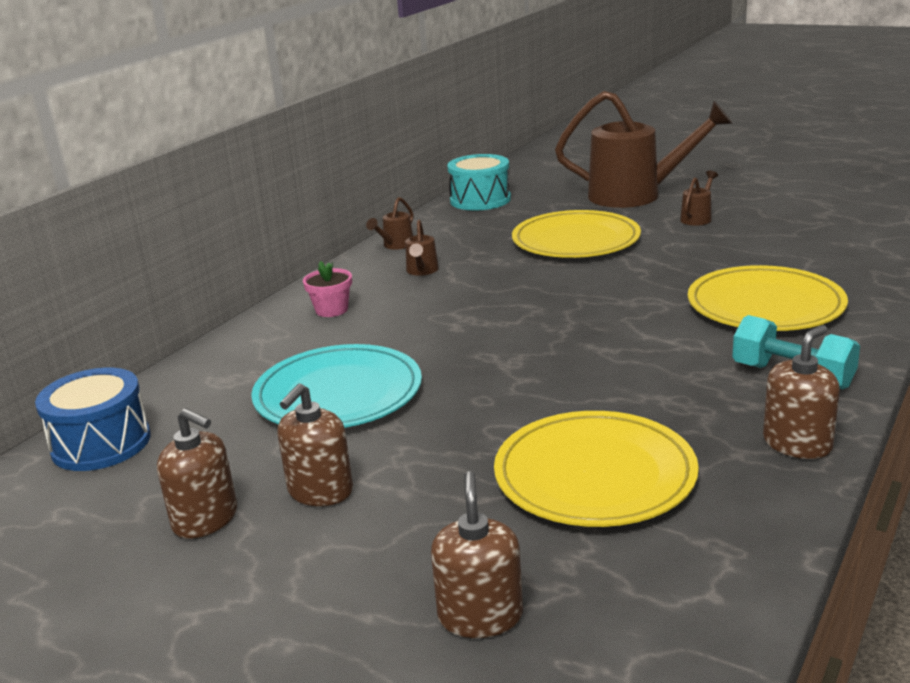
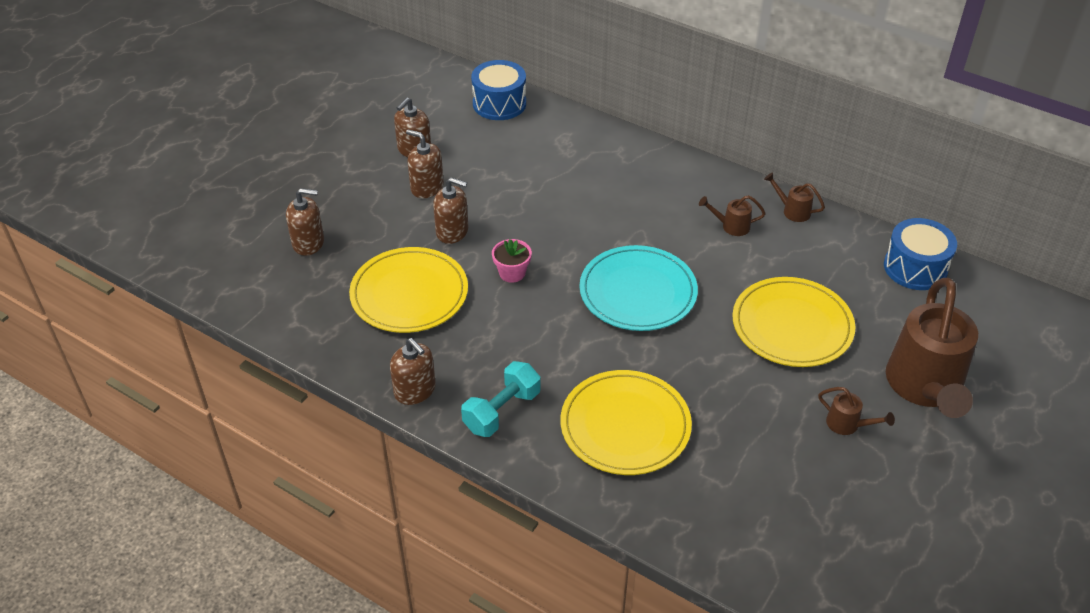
camera: 90 degrees right, 20 degrees up
(331, 310) = (662, 180): pink flower pot -> pink flower pot (512, 273)
(338, 394) = (533, 189): turquoise plate -> turquoise plate (638, 292)
(438, 452) = (452, 231): none -> brown soap dispenser
(480, 200) = (915, 268): turquoise drum -> blue drum

